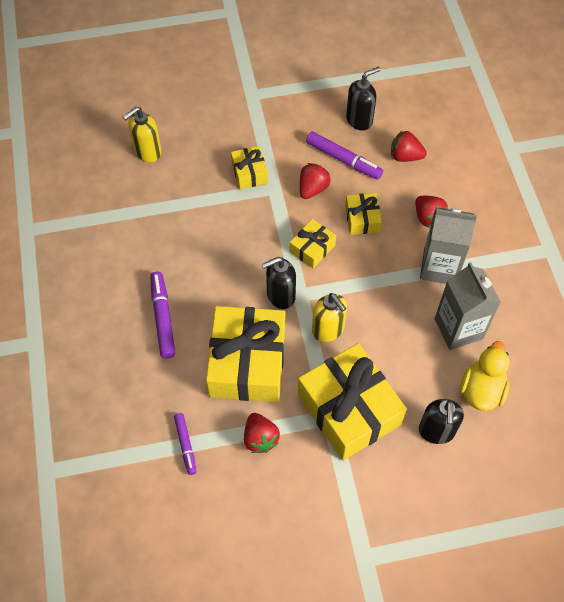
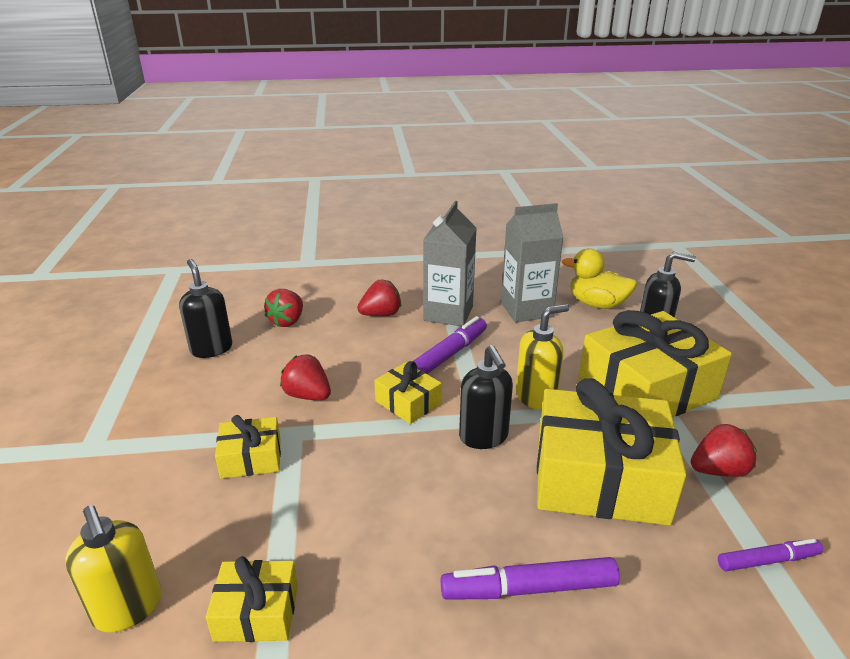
camera: 85 degrees left, 30 degrees down
(343, 160) = (270, 366): purple marker -> purple marker (448, 355)
(362, 219) = (370, 359): yellow gift -> yellow gift (257, 612)

